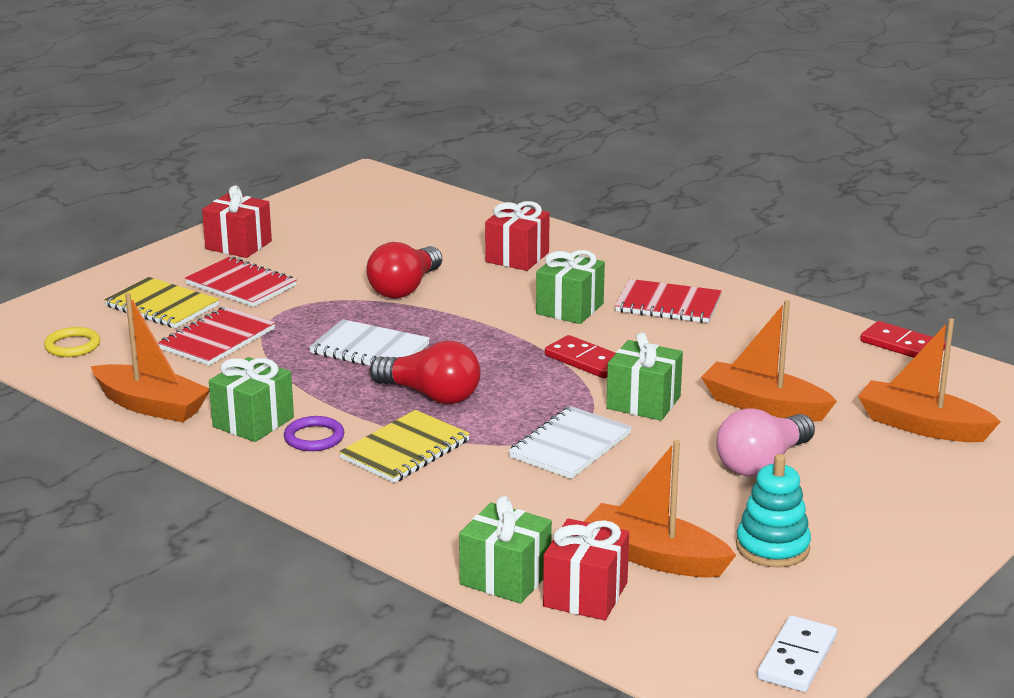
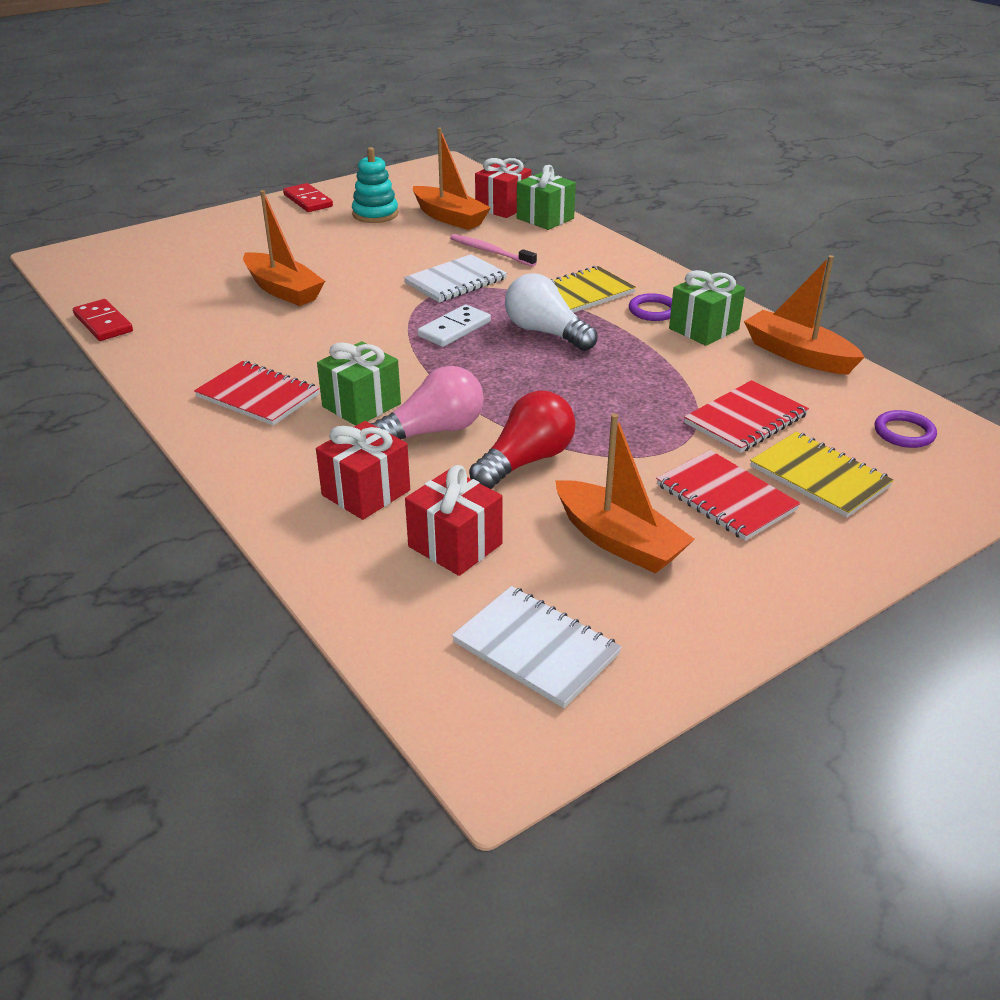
camera: 165 degrees left, 10 degrees up
(72, 346) = (904, 433): yellow ring -> purple ring
(238, 245) = (735, 581): red gift -> red gift (455, 545)
(369, 349) = (588, 385): white notebook -> white notebook (536, 648)
(431, 395) = (545, 332): red light bulb -> white light bulb
(554, 499) = (490, 252): none -> pink toothbrush
(586, 361) = (391, 346): red domino -> red domino (308, 201)
(643, 402) = (373, 304): green gift -> none
(762, 463) = (330, 255): pink light bulb -> pink light bulb (433, 431)
(797, 658) = (412, 175): white domino -> white domino (454, 329)
(922, 426) = (188, 263): orange boat -> orange boat (618, 541)

